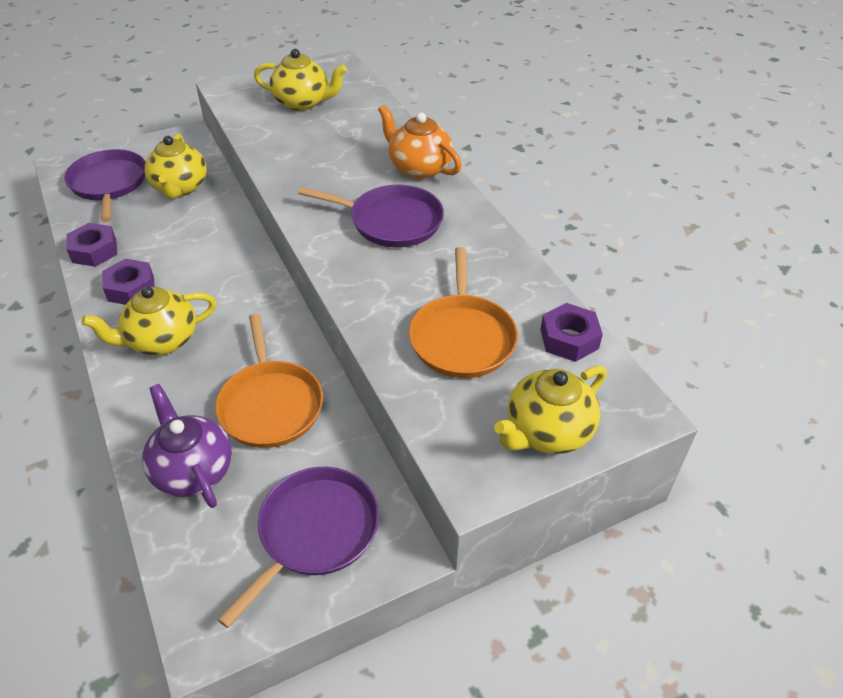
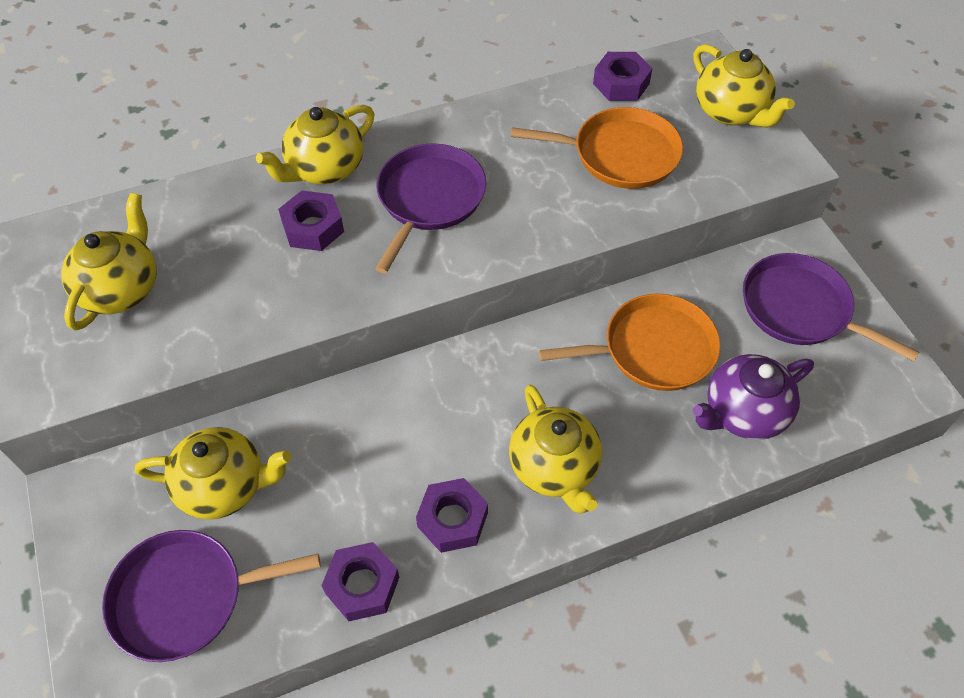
camera: 85 degrees left, 10 degrees up
(358, 169) = (313, 227): none -> purple nut
(419, 168) = (324, 169): orange teapot -> yellow teapot

